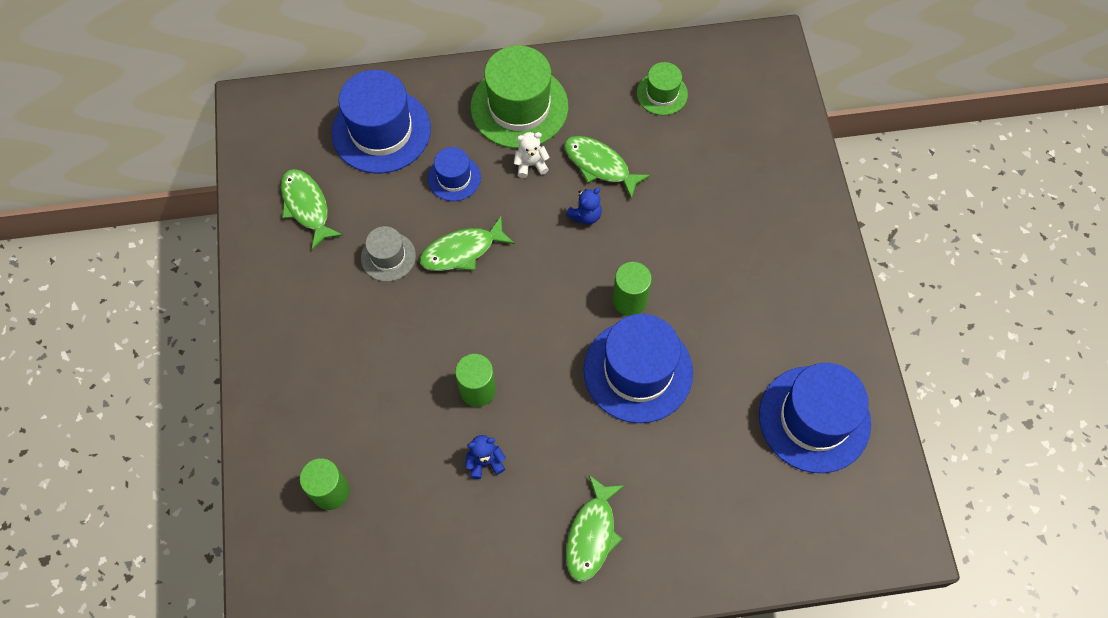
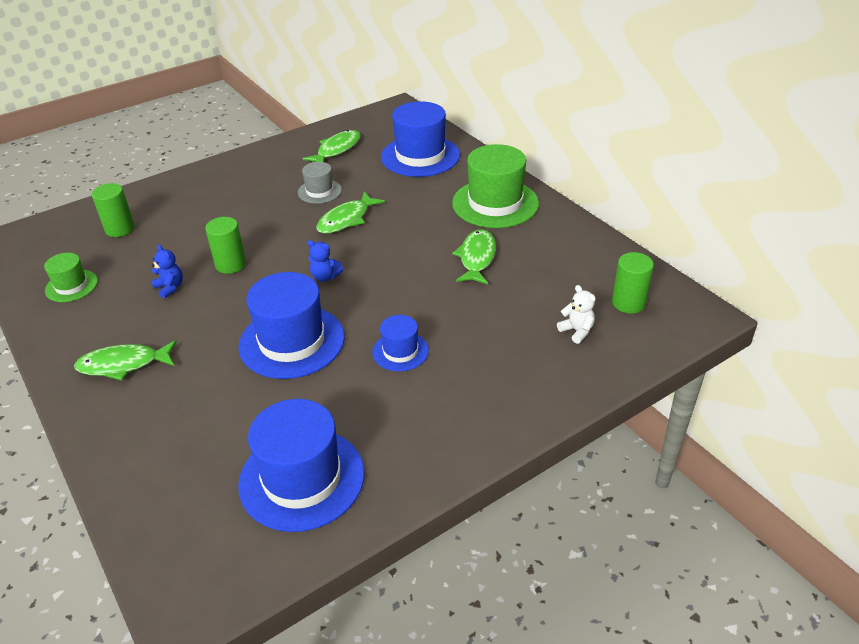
camera: 65 degrees right, 25 degrees down
(454, 178) = (406, 196): blue hat -> blue hat (400, 351)
(462, 251) = (346, 219): green fish -> green fish turned 90 degrees counterclockwise
(531, 164) = (448, 225): white teddy bear -> white teddy bear (577, 331)
(585, 215) = (423, 266): blue teddy bear -> blue teddy bear (325, 277)
(629, 300) = (358, 315): green cylinder -> green cylinder (628, 303)
(662, 94) = (579, 267): green hat -> green hat (71, 286)

